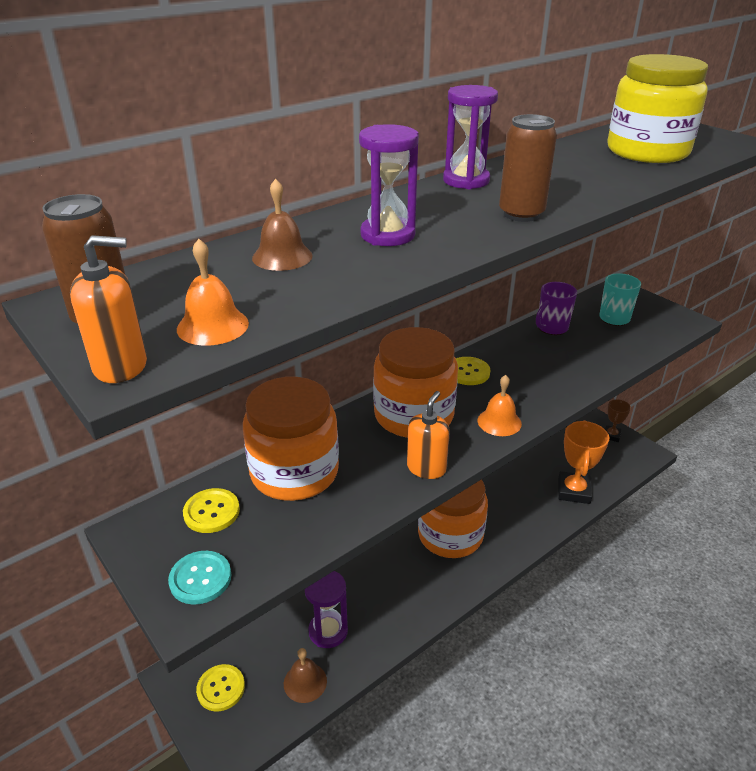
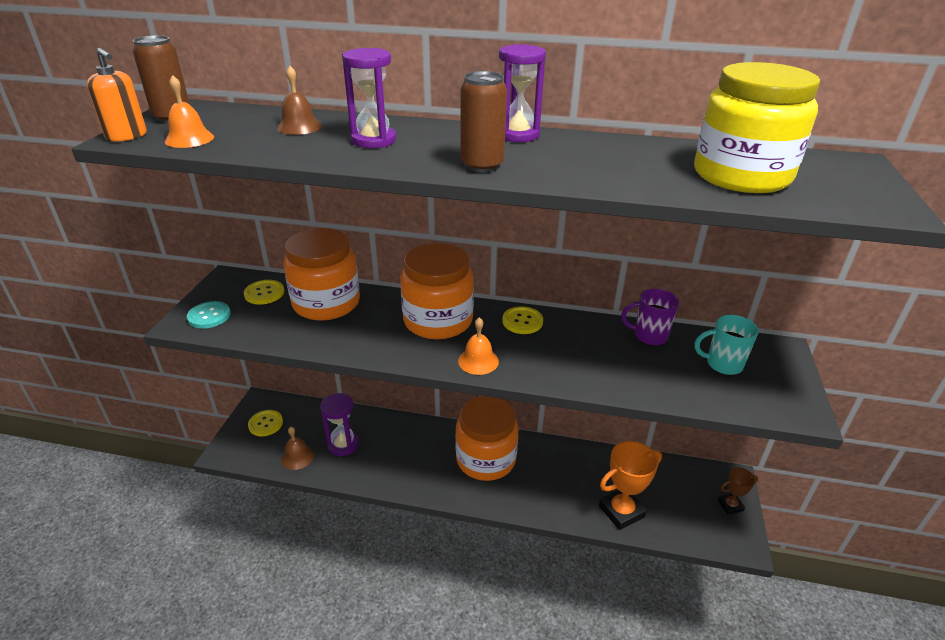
camera: 50 degrees right, 0 degrees up
(426, 468) = (386, 350): orange soap dispenser -> none

